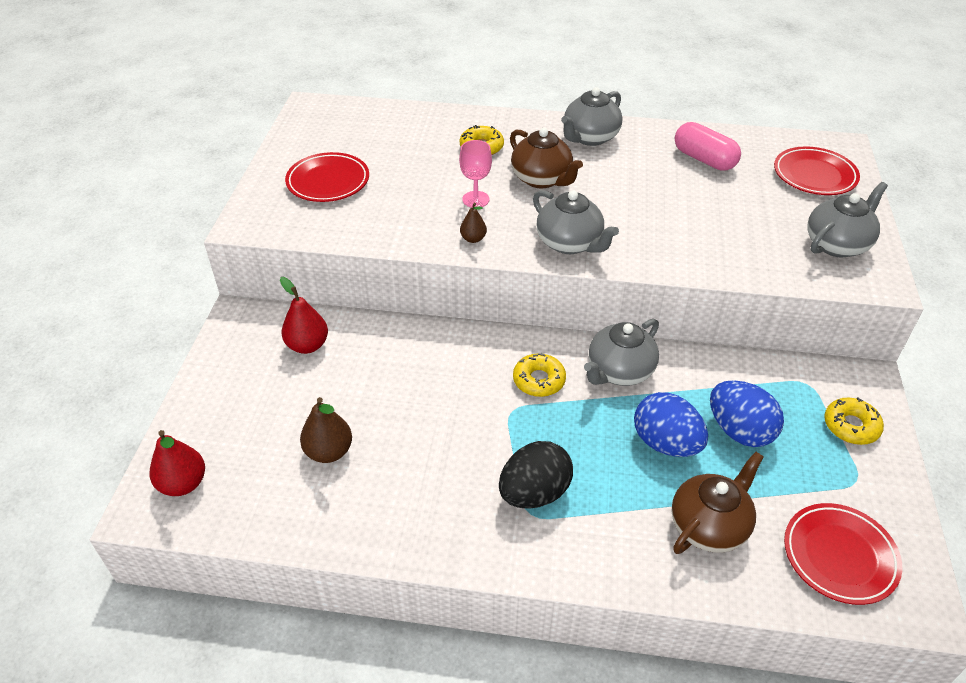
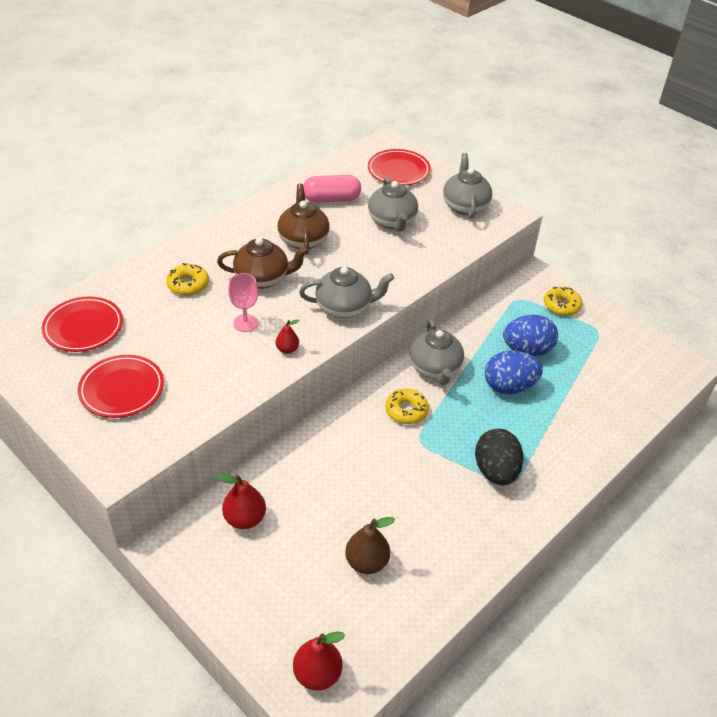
camera: 55 degrees left, 0 degrees up
(473, 239) = (287, 349): brown pear -> red pear
(590, 137) = (246, 229): grey teapot -> grey teapot (392, 222)
(709, 526) = (581, 409): brown teapot -> brown teapot (303, 239)
(839, 556) = (637, 372): red plate -> red plate (83, 327)

